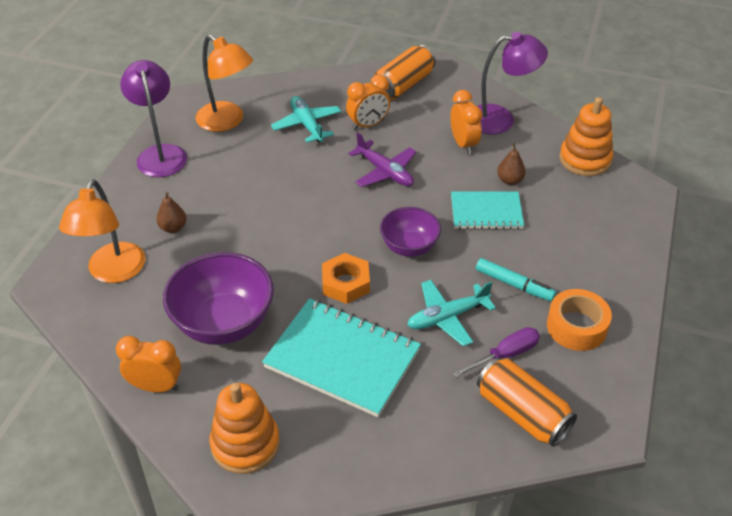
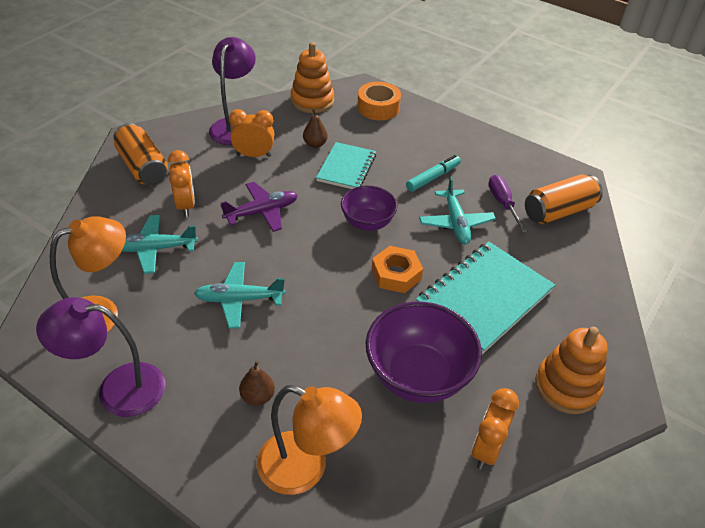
camera: 75 degrees left, 0 degrees up
(270, 189) = (239, 299): none -> turquoise plane
(576, 327) = (484, 161): orange tape -> orange tape (378, 108)

